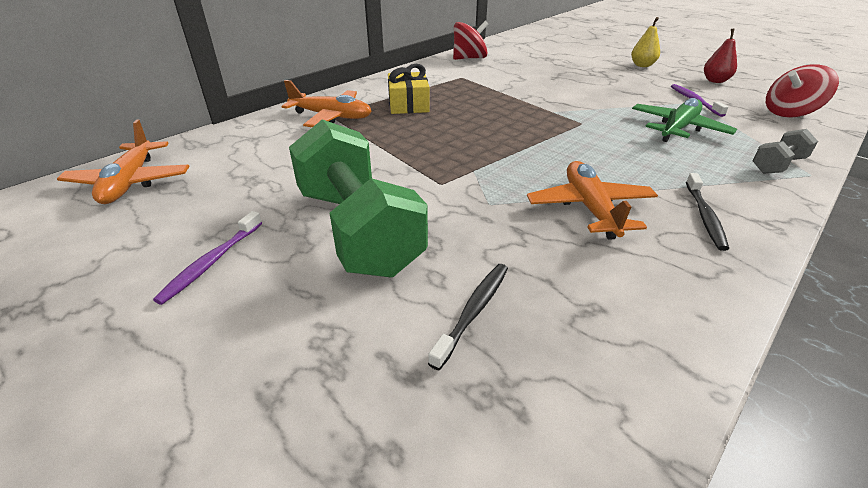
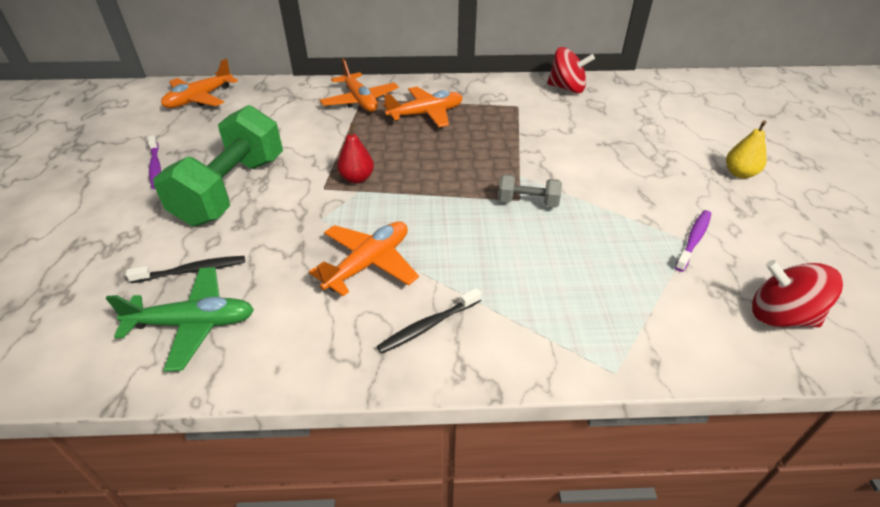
camera: 45 degrees right, 5 degrees up
(212, 262) = (155, 167): purple toothbrush -> purple toothbrush turned 90 degrees counterclockwise
(408, 104) = (426, 114): yellow gift -> orange plane
(678, 129) = (596, 254): green plane -> green plane (193, 324)
(715, 81) = (788, 234): red pear -> red pear (357, 178)
(777, 165) = (603, 342): grey dumbbell -> grey dumbbell (527, 202)

